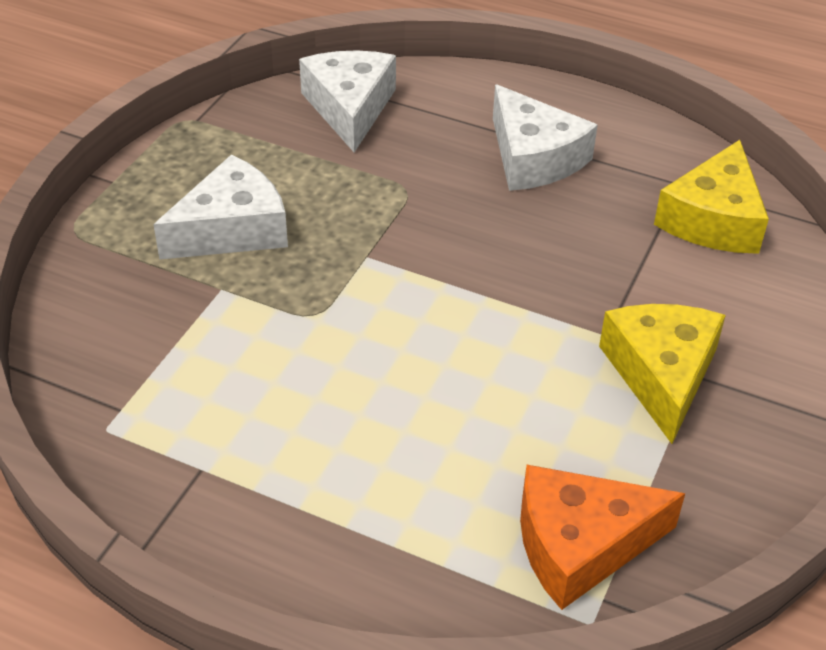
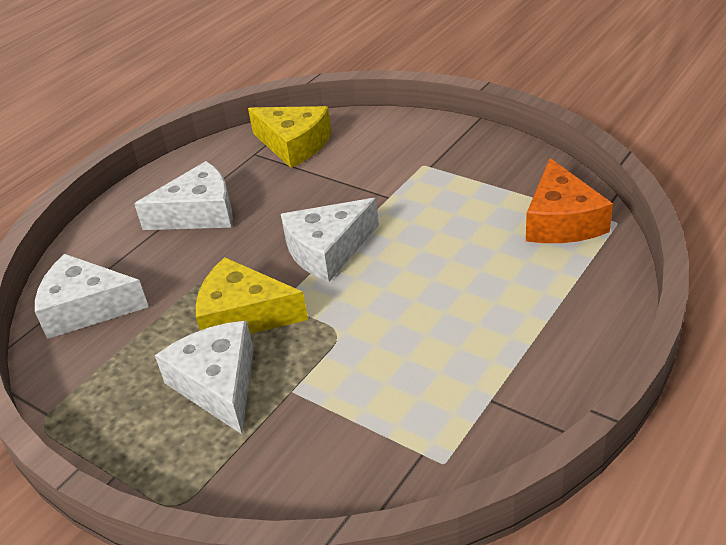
camera: 75 degrees left, 5 degrees down
(473, 286) = (328, 250): none -> white cheese
(661, 374) = (428, 178): yellow cheese -> yellow cheese (243, 315)

